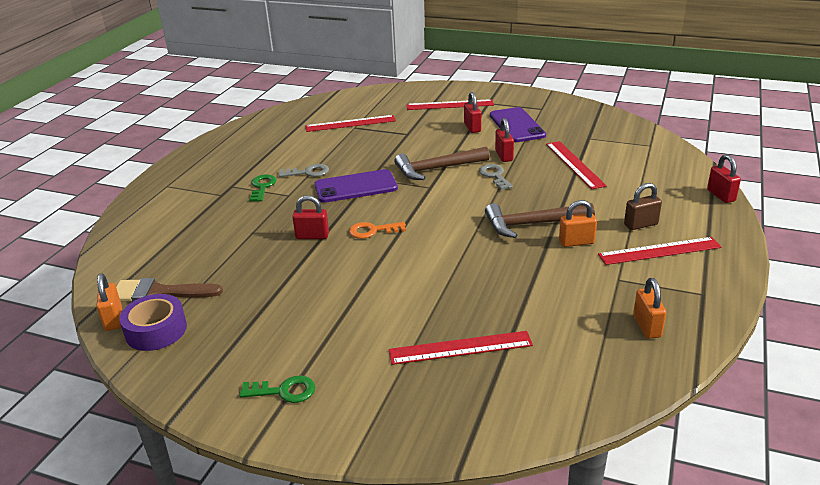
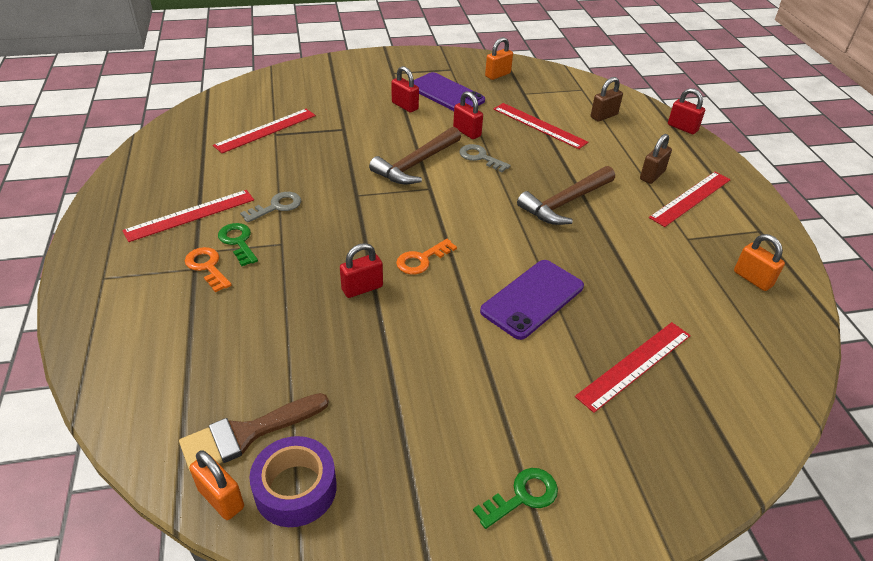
camera: 35 degrees left, 10 degrees up
(229, 196) = (207, 267): none -> orange key
(355, 187) = (350, 210): purple phone -> purple phone (532, 299)
(450, 105) = (355, 83): red ruler -> red ruler (190, 215)
(576, 242) = (620, 211): orange padlock -> orange padlock (497, 75)
(647, 170) = (604, 116): none -> brown padlock

